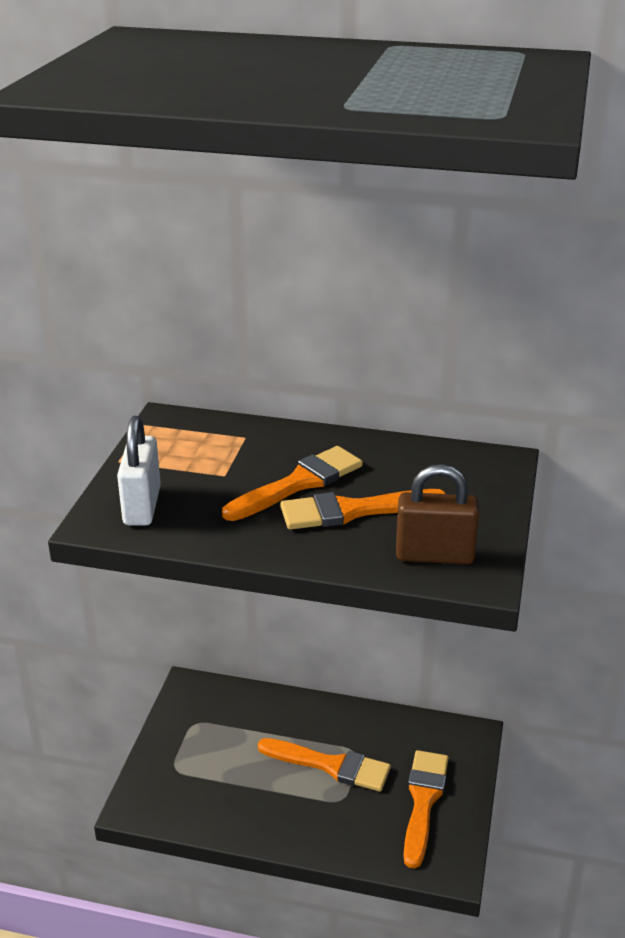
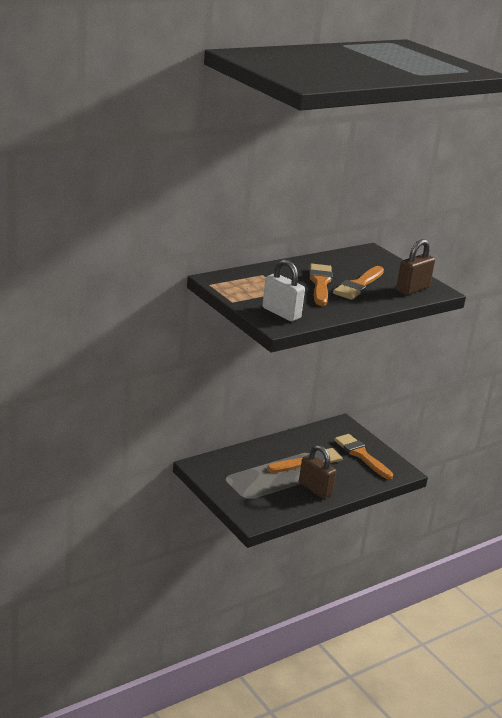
camera: 50 degrees left, 5 degrees down
(278, 812) = (315, 489): none -> brown padlock

